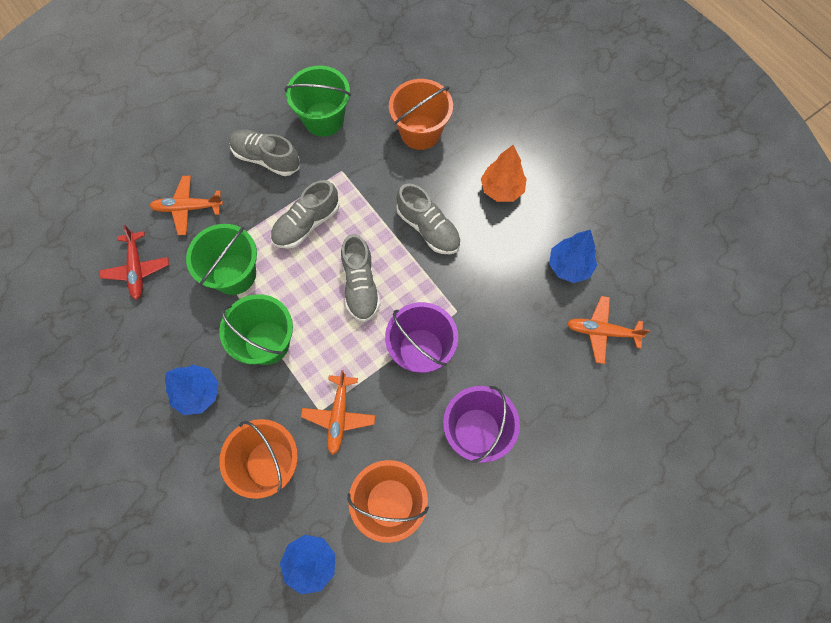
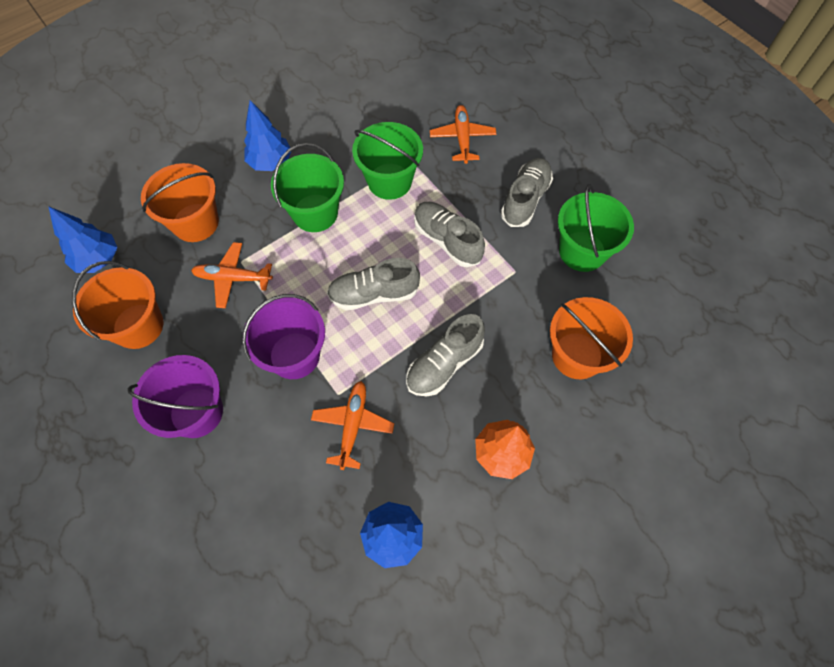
camera: 90 degrees right, 5 degrees down
(137, 269) = (396, 106): red plane -> none
(602, 331) = (300, 573): orange plane -> orange plane (353, 425)

